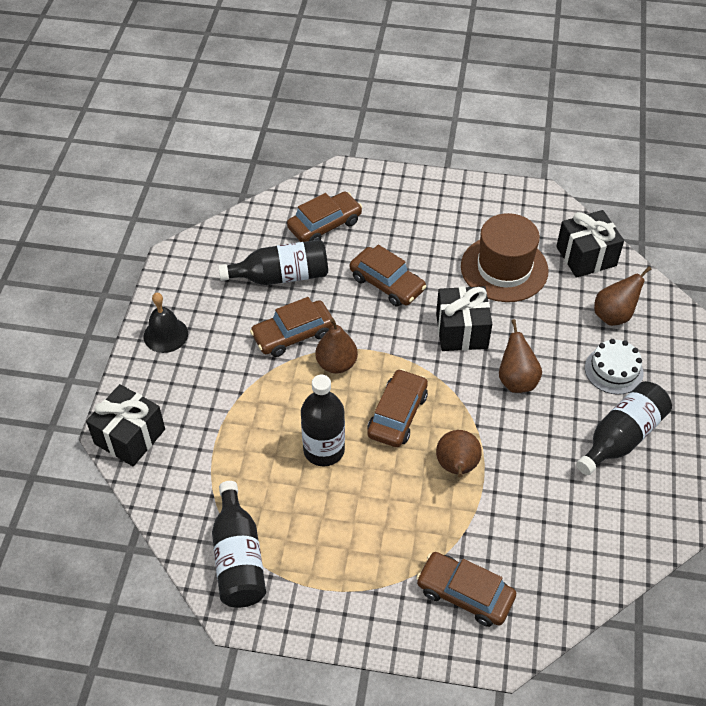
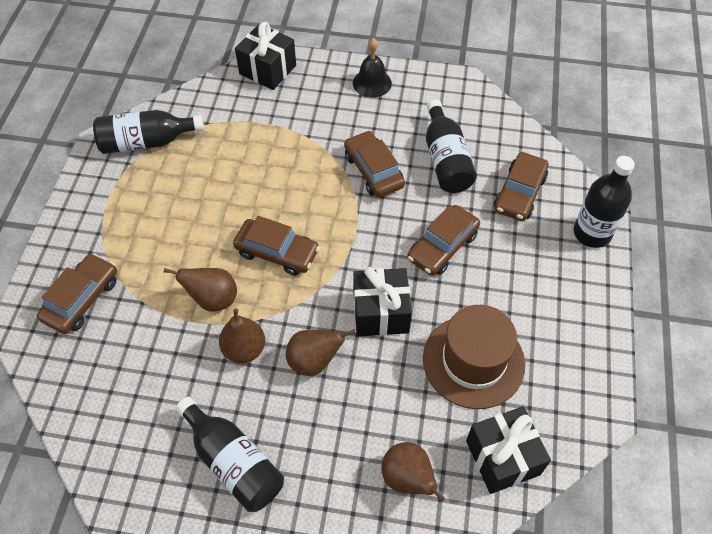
camera: 90 degrees right, 5 degrees up
(324, 450) = (243, 196): black bottle -> black bottle (592, 233)
(325, 225) = (519, 193): brown car -> brown car turned 60 degrees clockwise
(336, 364) = (338, 204): brown pear -> brown pear (244, 349)
(613, 370) = (325, 466): white cake -> none

